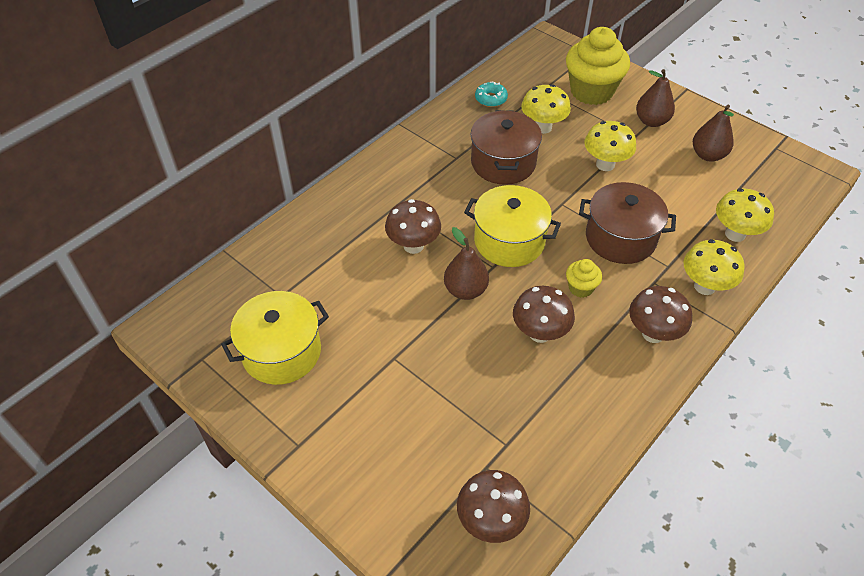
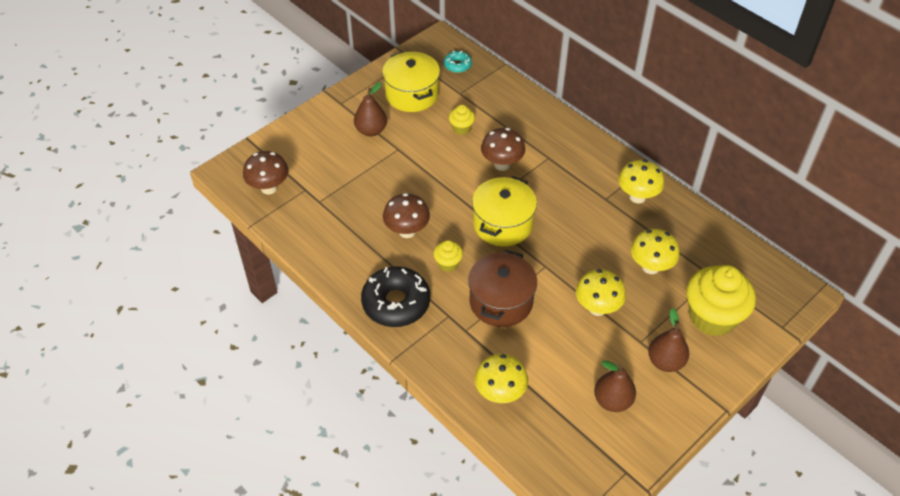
camera: 95 degrees right, 0 degrees up
(350, 289) = (461, 128): none -> yellow cupcake
(465, 290) = (453, 192): brown pear -> brown pear (371, 130)
(491, 99) = (692, 231): turquoise donut -> turquoise donut (457, 65)
(503, 163) = (599, 231): brown pot -> none
(653, 333) = (396, 303): brown mushroom -> black donut
(704, 286) = (440, 351): yellow mushroom -> yellow mushroom (637, 197)

